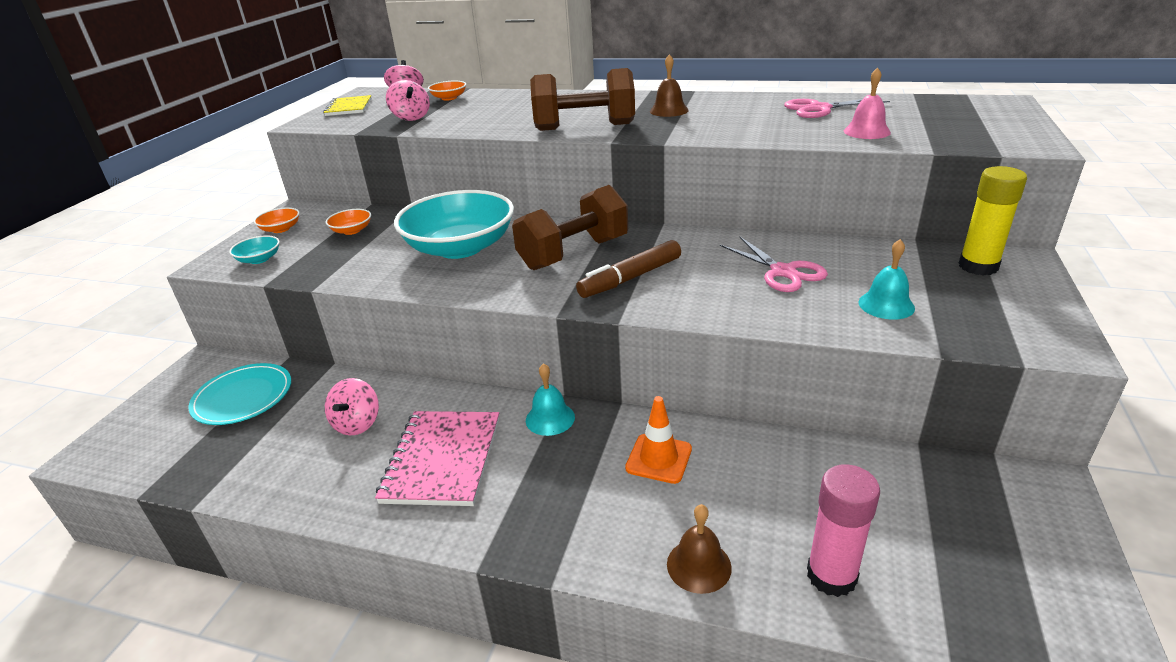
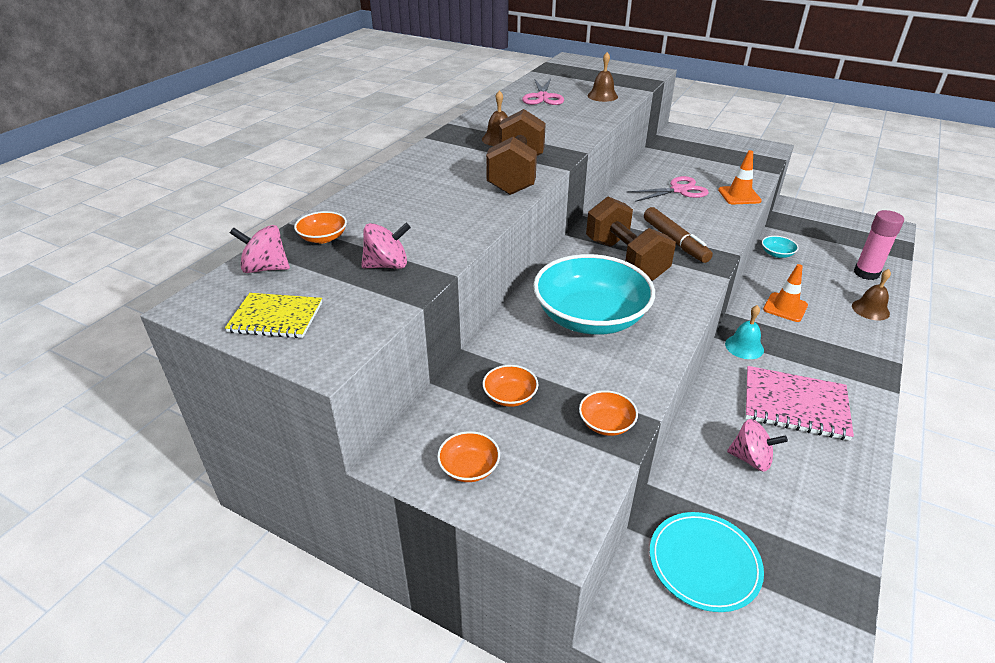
camera: 80 degrees left, 5 degrees up
(259, 259) = (562, 478): turquoise bowl -> turquoise bowl (777, 254)
(312, 269) = (606, 423): none -> orange bowl
(807, 319) = (739, 195): none -> orange traffic cone
(866, 131) = (602, 96): pink bell -> brown bell
(886, 305) = (725, 172): turquoise bell -> none
(978, 266) = (685, 142): yellow glue stick -> none

